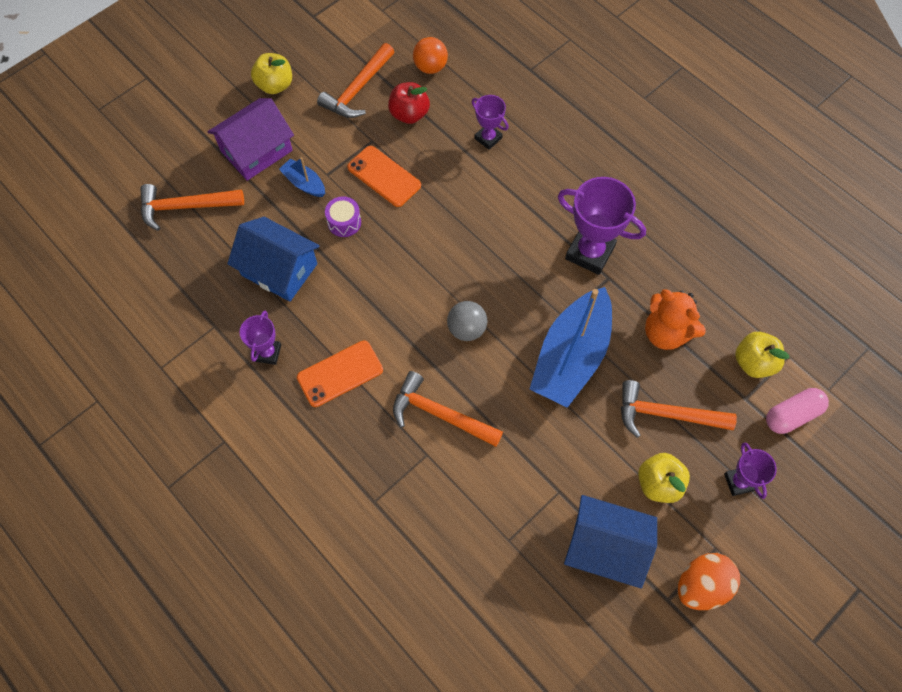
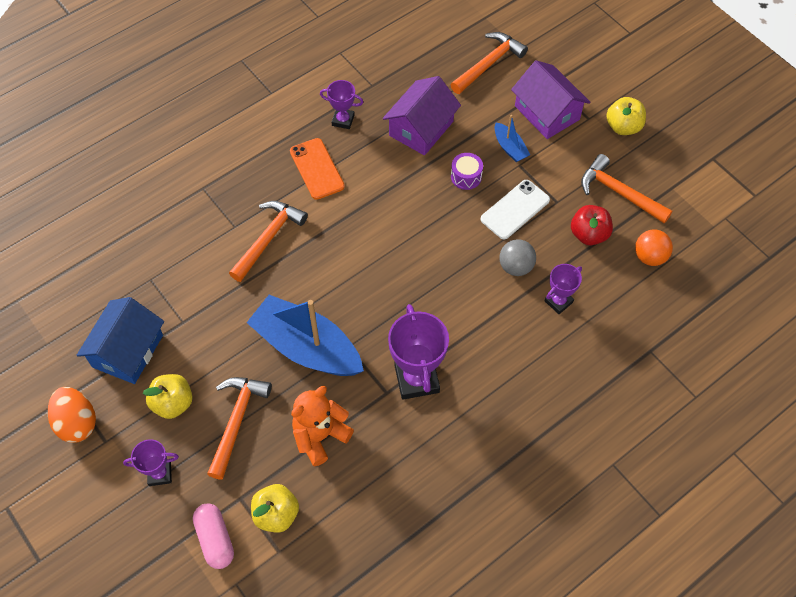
camera: 95 degrees right, 5 degrees down
(185, 207) = (489, 64): orange hammer -> orange hammer turned 45 degrees clockwise
(279, 269) = (421, 128): blue house -> purple house
(304, 183) = (510, 147): blue boat -> blue boat turned 105 degrees clockwise
(384, 176) = (515, 209): orange phone -> white phone
(466, 329) = (346, 265): grey ball -> grey ball (515, 267)
(589, 252) = (416, 379): purple trophy -> purple trophy turned 45 degrees counterclockwise

